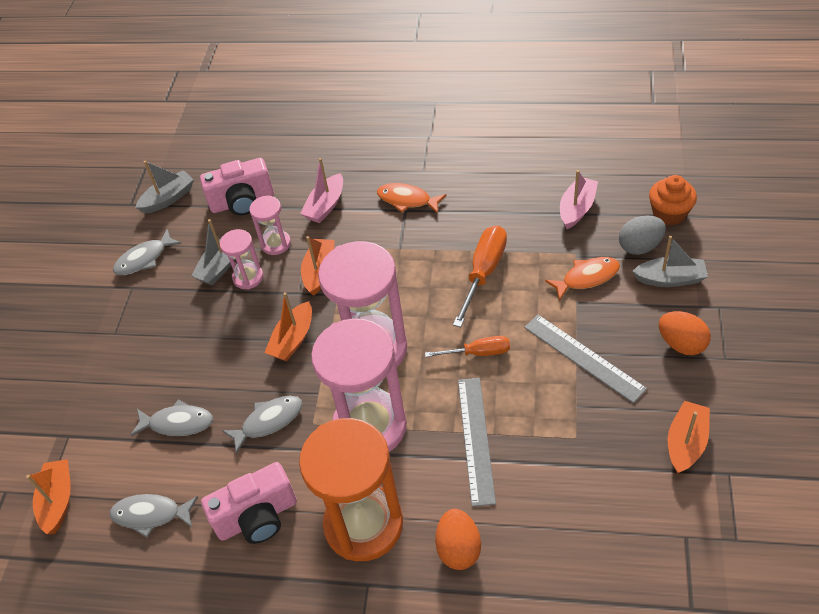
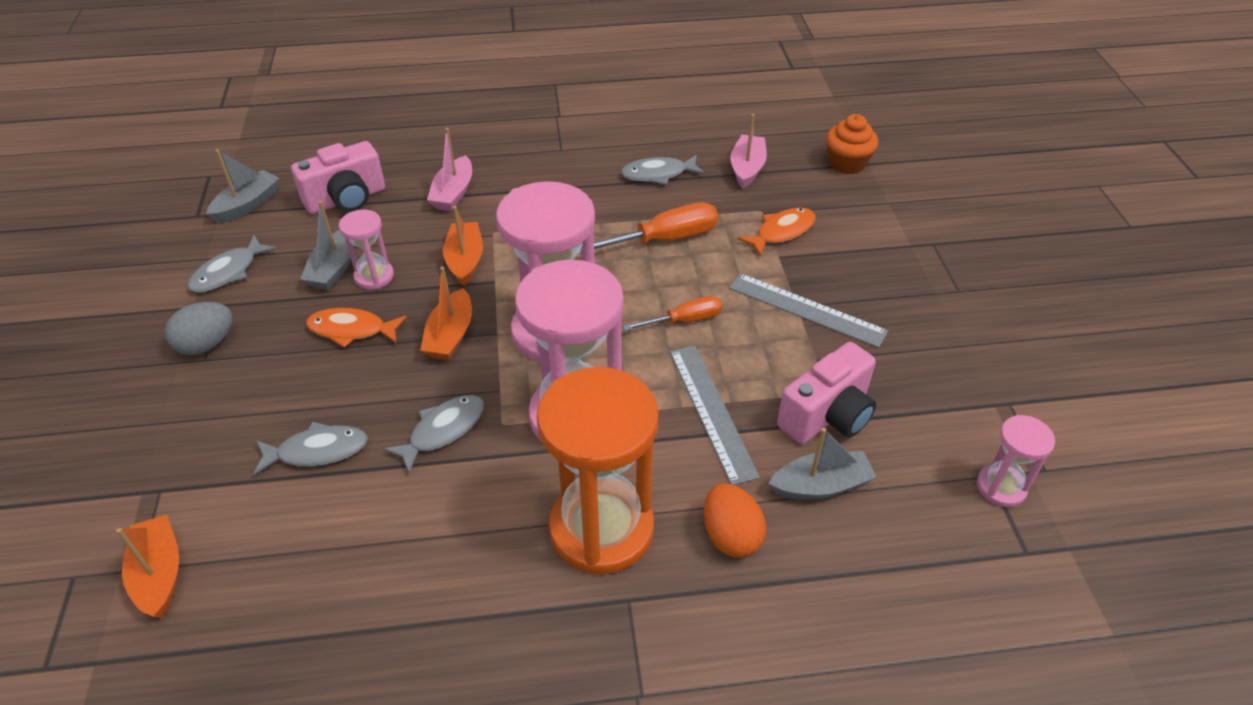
camera: 20 degrees left, 5 degrees down
(151, 515) = (303, 568): grey fish -> grey fish (658, 174)
(257, 517) = (457, 545): pink camera -> pink camera (827, 415)
(276, 244) = (401, 238): pink hourglass -> pink hourglass (1001, 487)
(407, 200) = (551, 178): orange fish -> orange fish (351, 330)
(484, 272) = (664, 239): orange screwdriver -> orange screwdriver turned 60 degrees clockwise
(640, 246) = (828, 196): grey egg -> grey egg (207, 344)
(670, 279) = (871, 223): grey boat -> grey boat (820, 485)
(681, 344) = (907, 283): orange egg -> none
(686, 443) = (951, 379): orange boat -> none

